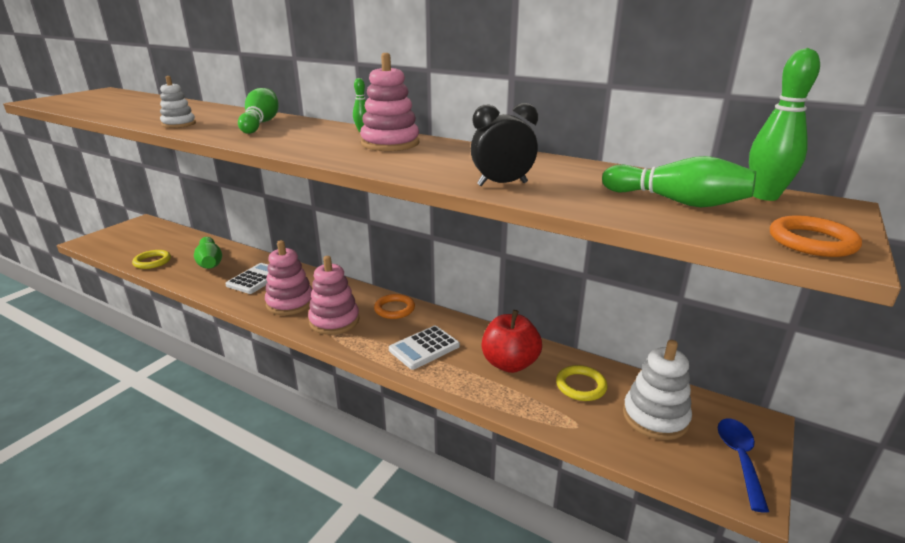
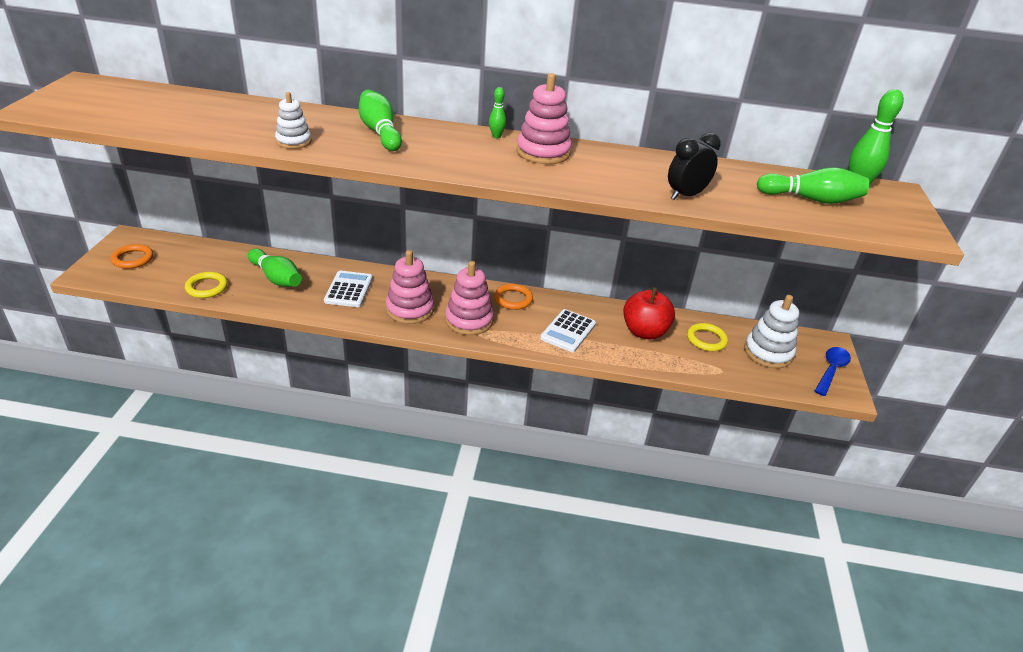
camera: 25 degrees left, 10 degrees up
(739, 458) = (831, 370): blue spoon -> blue spoon turned 45 degrees clockwise
(812, 241) = (906, 226): orange ring -> orange ring (133, 259)

